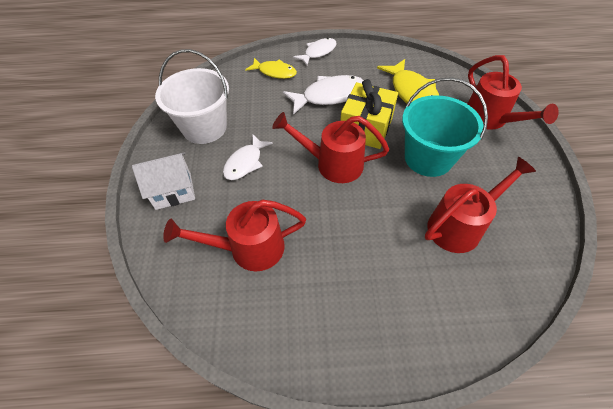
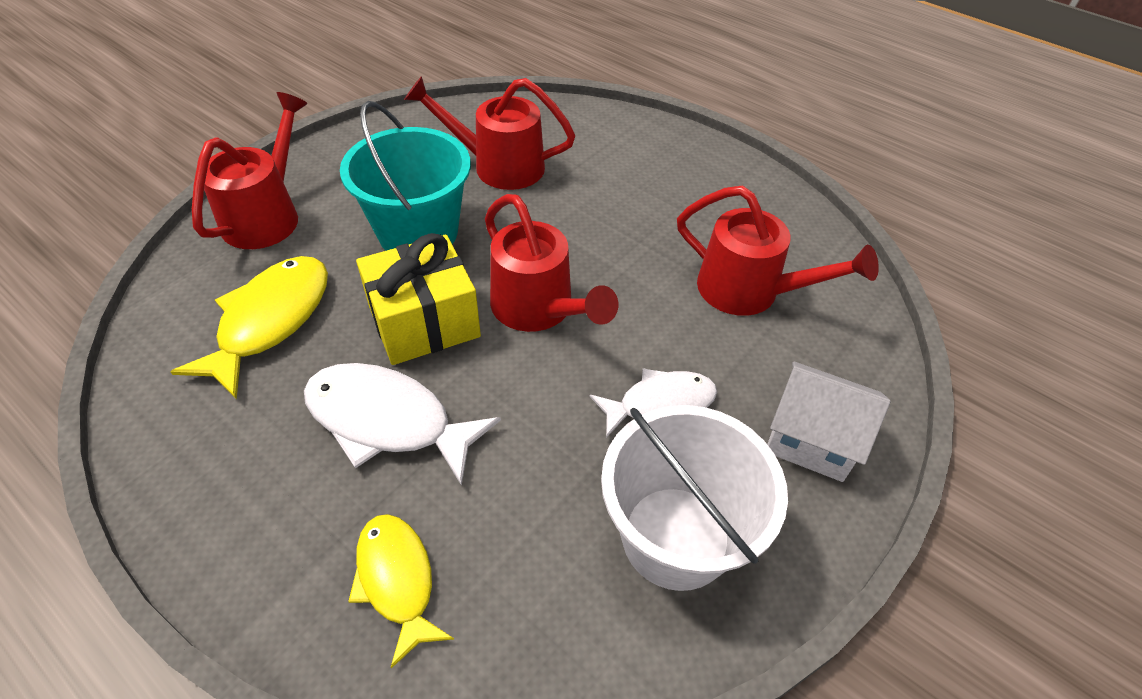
camera: 140 degrees left, 5 degrees down
(318, 52) = (240, 560): white fish -> none

